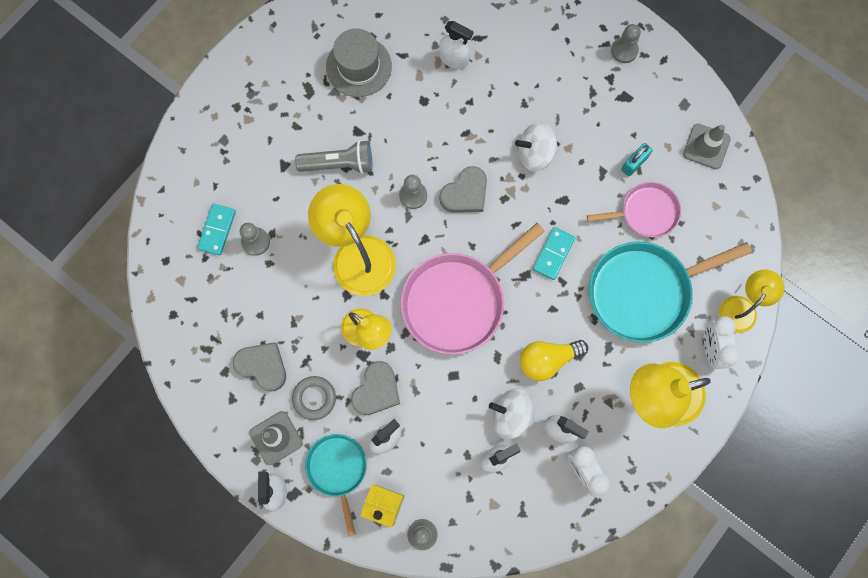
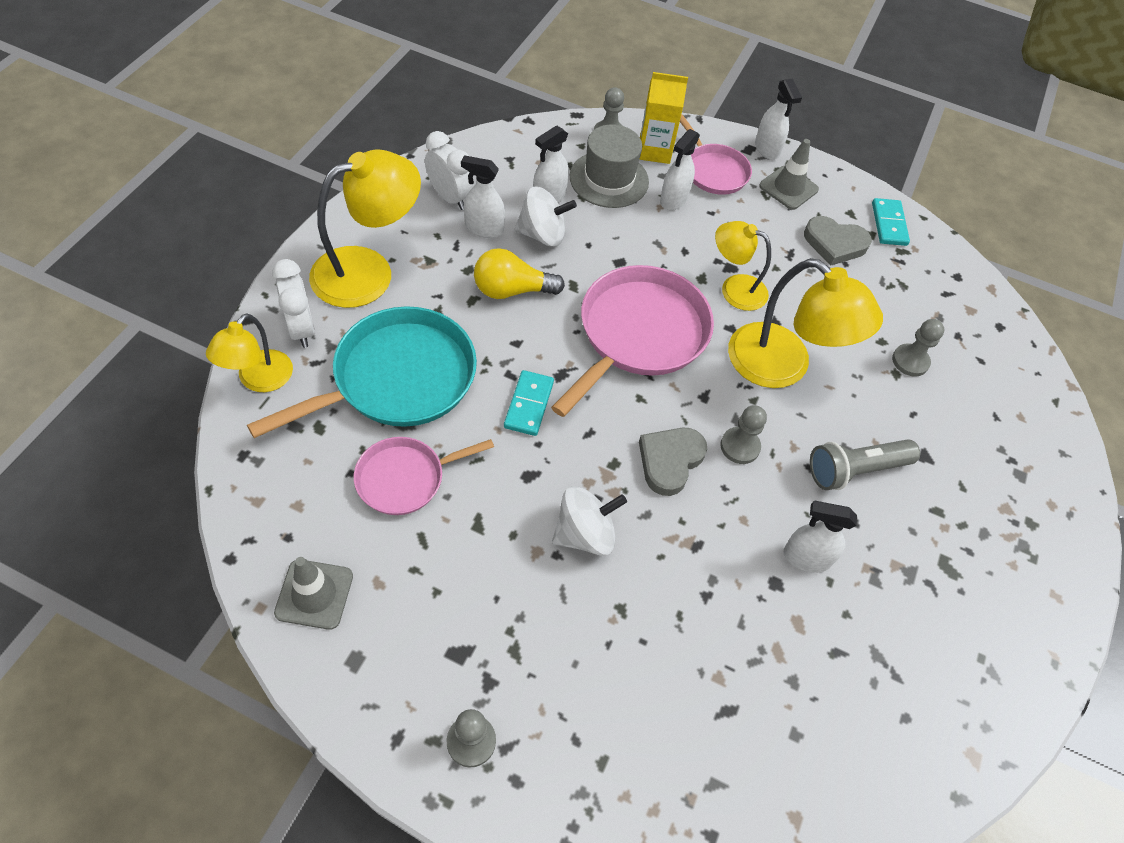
camera: 160 degrees right, 20 degrees down
(217, 230) = (962, 367): turquoise domino -> turquoise domino (888, 224)
(314, 398) = (765, 223): grey ring -> none
(337, 469) = (714, 171): turquoise pan -> pink pan
(358, 66) = (894, 619): grey hat -> grey hat (609, 179)
(376, 390) = (701, 238): grey heart -> none
(454, 59) = (754, 662): white spray bottle -> white spray bottle (806, 558)
(547, 360) = (511, 290): yellow light bulb -> yellow light bulb turned 150 degrees counterclockwise
(634, 163) = (430, 546): turquoise padlock -> none

